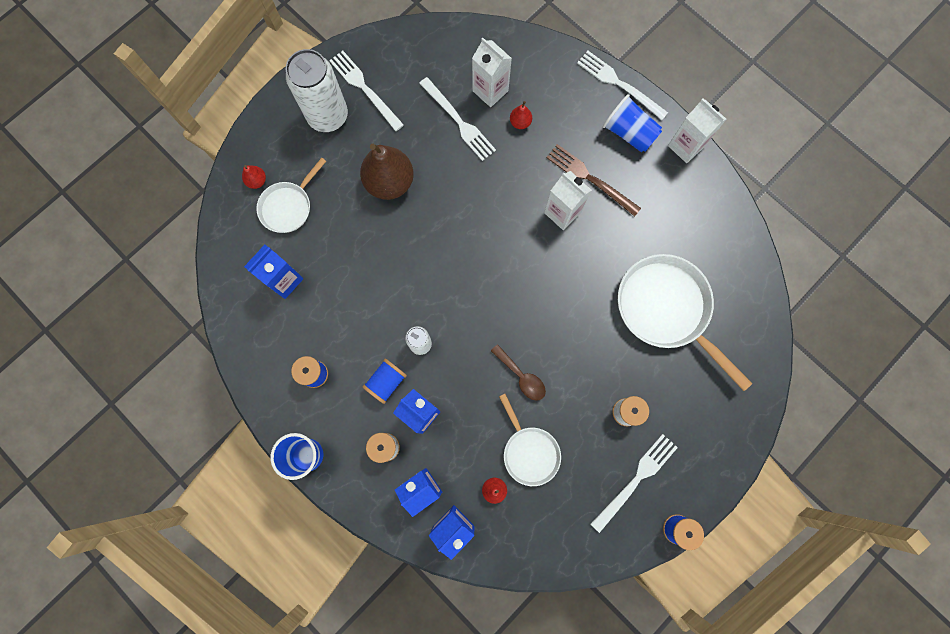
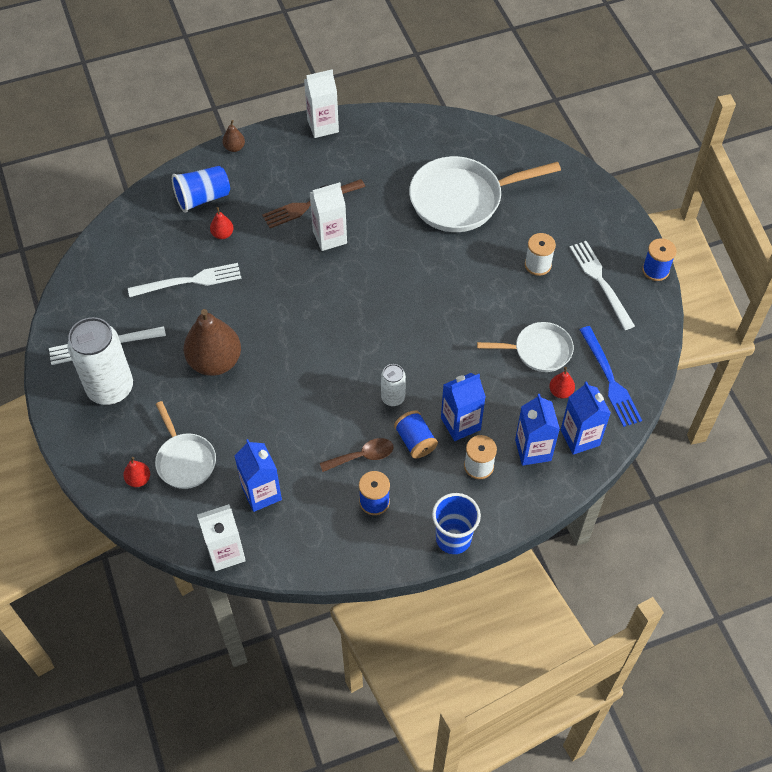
camera: 65 degrees left, 20 degrees down
(490, 91) = (175, 244): white carton -> white carton (226, 552)
(521, 376) = (466, 329): brown spoon -> brown spoon (362, 456)
(528, 530) = (610, 379): none -> blue fork
(619, 84) = (234, 147): white fork -> brown pear
(628, 133) = (285, 160): blue cup -> blue cup (203, 198)

